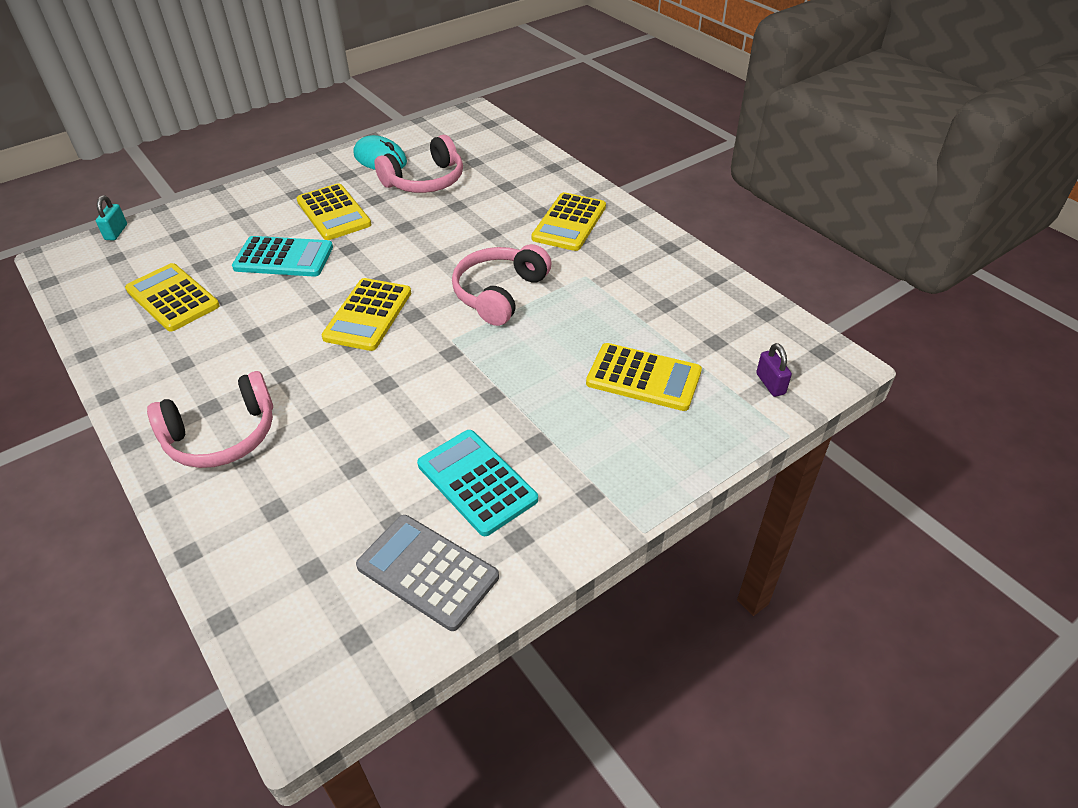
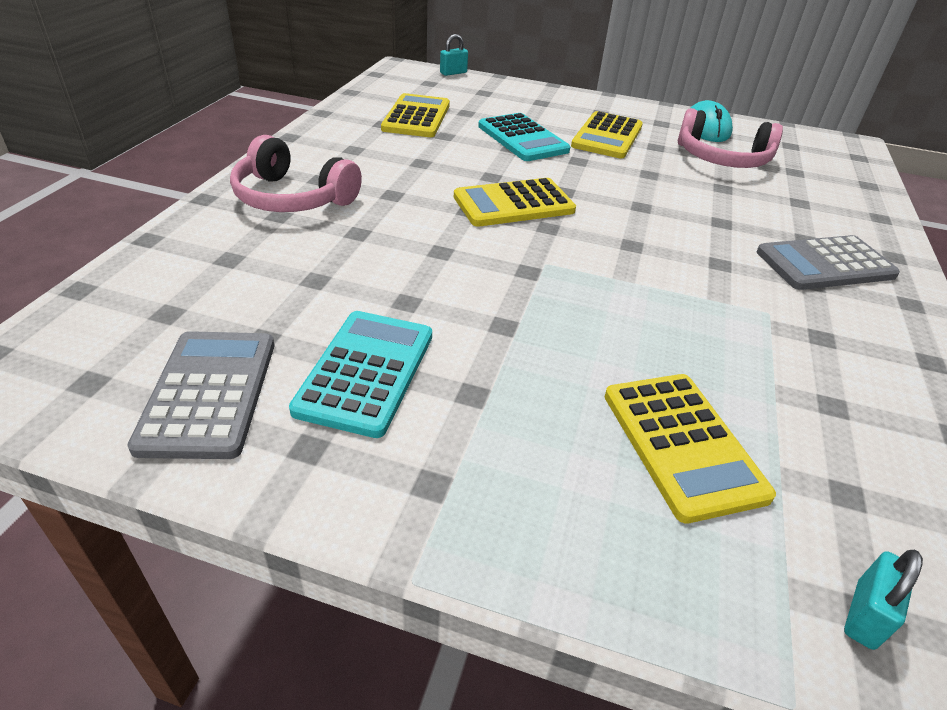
camera: 50 degrees right, 5 degrees down
(499, 293) = (650, 265): pink headphones -> none
(569, 223) = (825, 264): yellow calculator -> grey calculator
(770, 384) = (865, 615): purple padlock -> turquoise padlock

